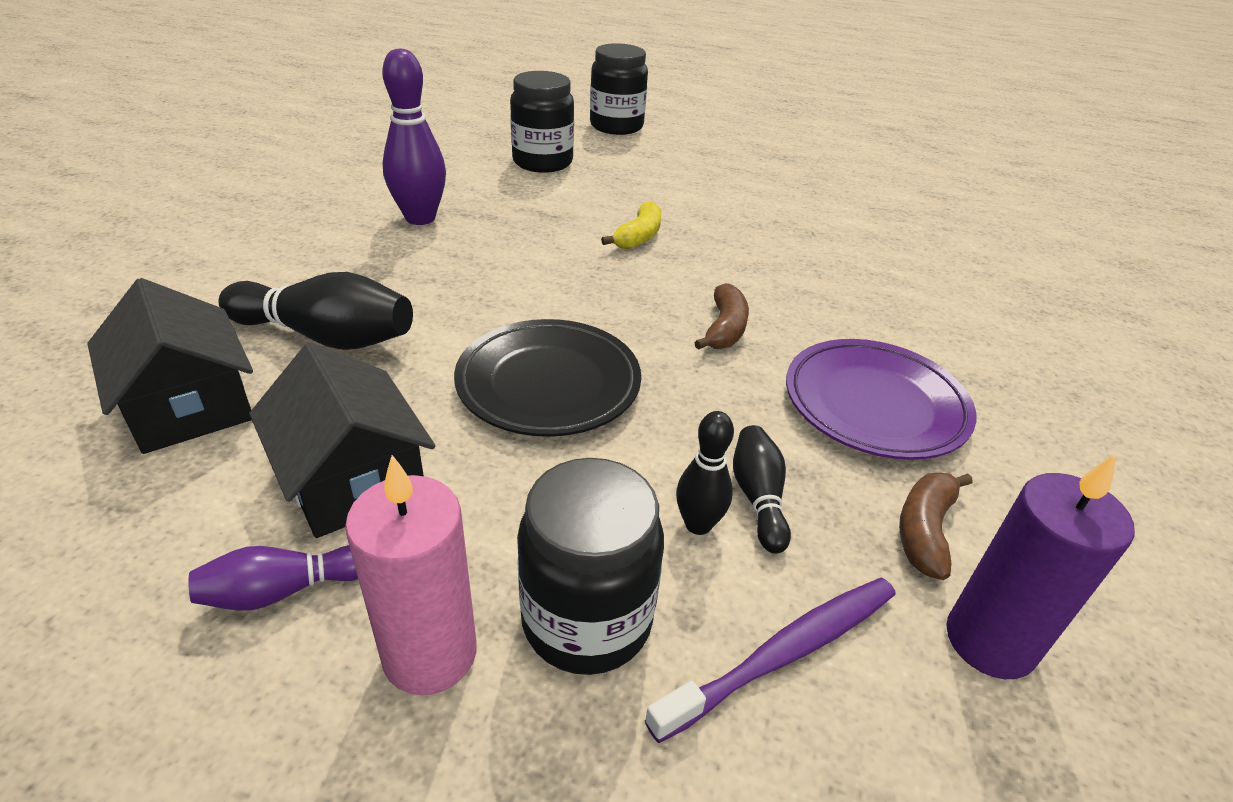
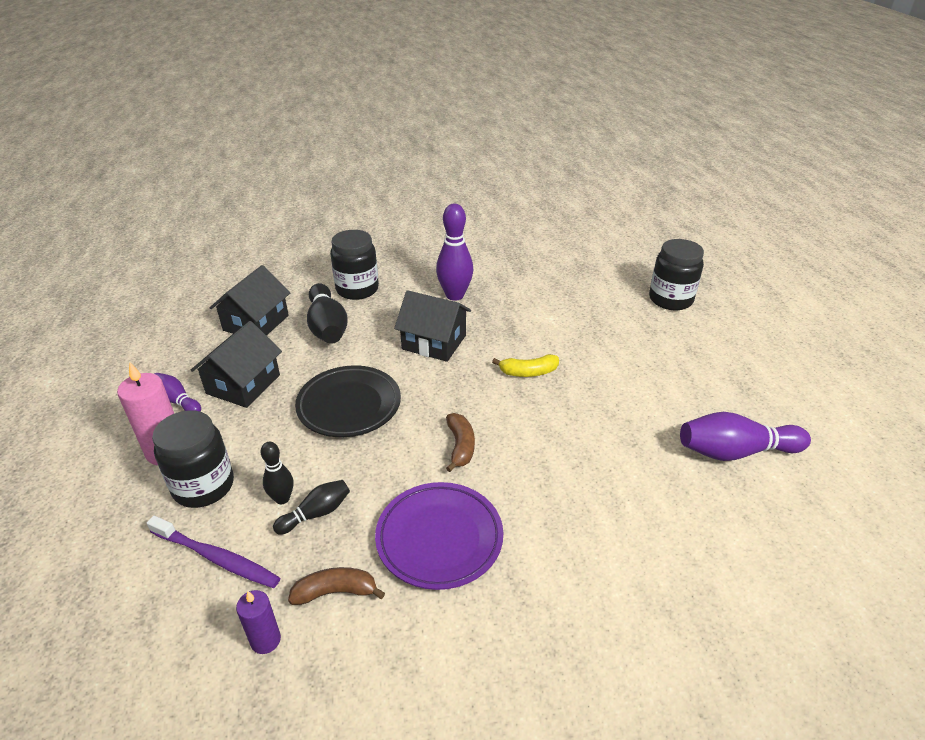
camera: 60 degrees right, 0 degrees up
(498, 269) = (434, 342): none -> black house
(542, 162) = (573, 298): black jar -> black jar (357, 289)
(725, 329) = (460, 446): brown banana -> brown banana turned 75 degrees counterclockwise
(863, 196) = (735, 452): none -> purple bowling pin
(990, 641) = (265, 640): purple candle -> purple candle, size x0.59

